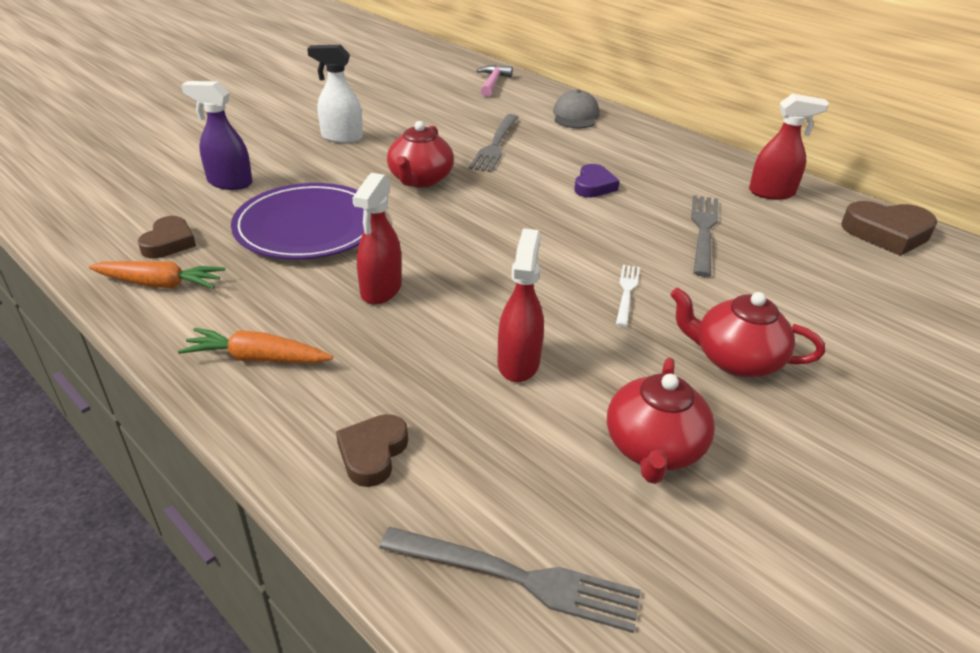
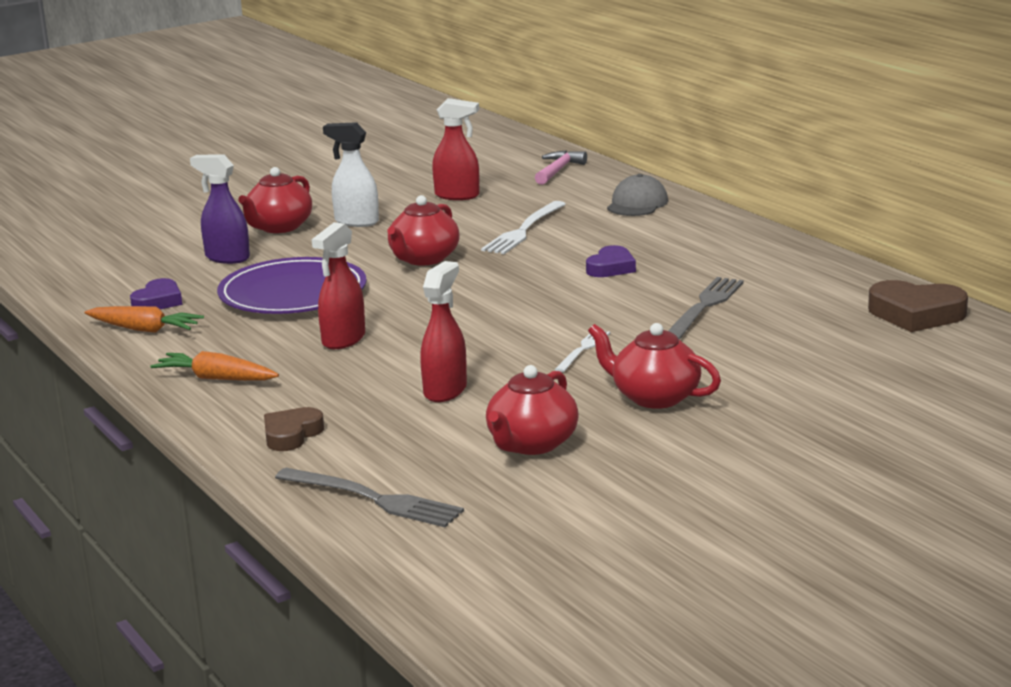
camera: 15 degrees right, 15 degrees down
(169, 242) = (158, 301): brown heart -> purple heart
(271, 145) = (279, 227): none -> red teapot
(495, 145) = (523, 230): grey fork -> white fork
(772, 193) = (814, 277): red spray bottle -> red spray bottle (457, 196)

